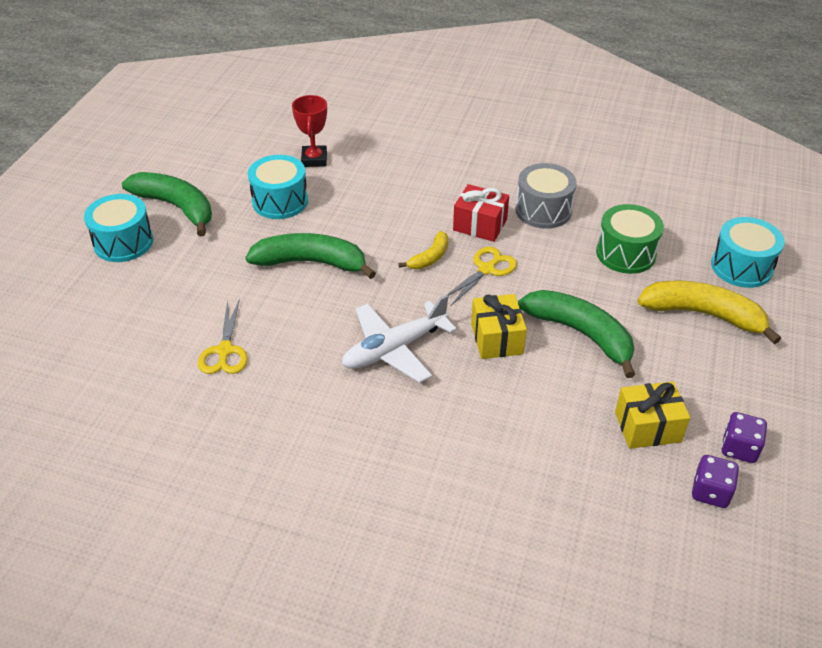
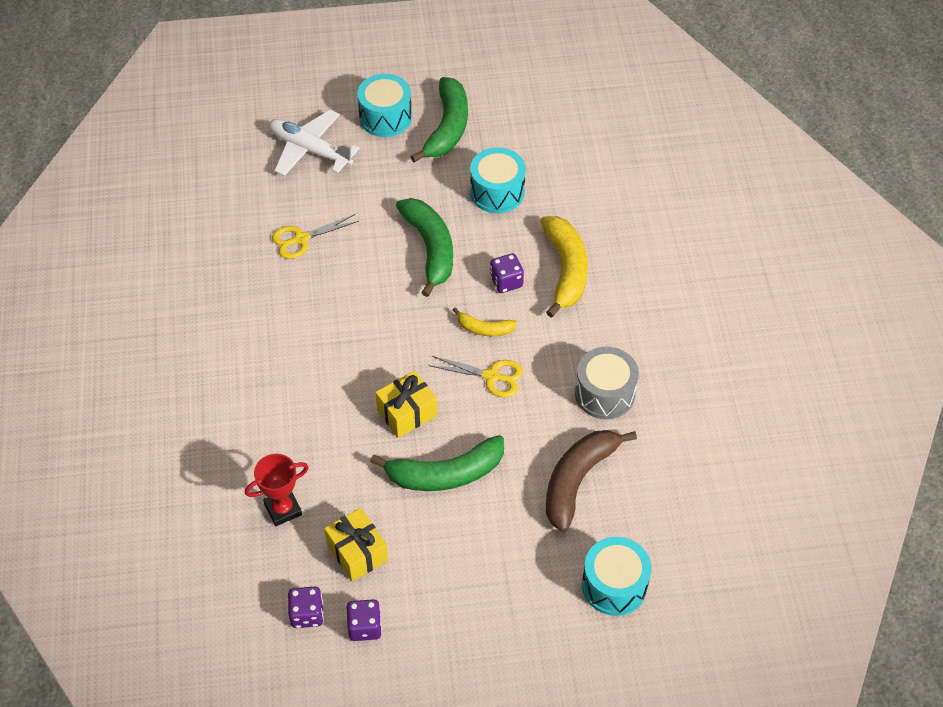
camera: 65 degrees right, 10 degrees up
(314, 159) = (572, 189): red trophy -> red trophy (283, 509)
(386, 227) = (506, 282): none -> purple dice
(394, 349) = (358, 346): white plane -> white plane (309, 149)
(480, 225) = (551, 350): red gift -> none
(581, 334) = (445, 474): green banana -> green banana turned 60 degrees clockwise
(625, 253) = (578, 480): green drum -> brown banana
(703, 314) = (523, 566): yellow banana -> yellow banana (565, 270)

